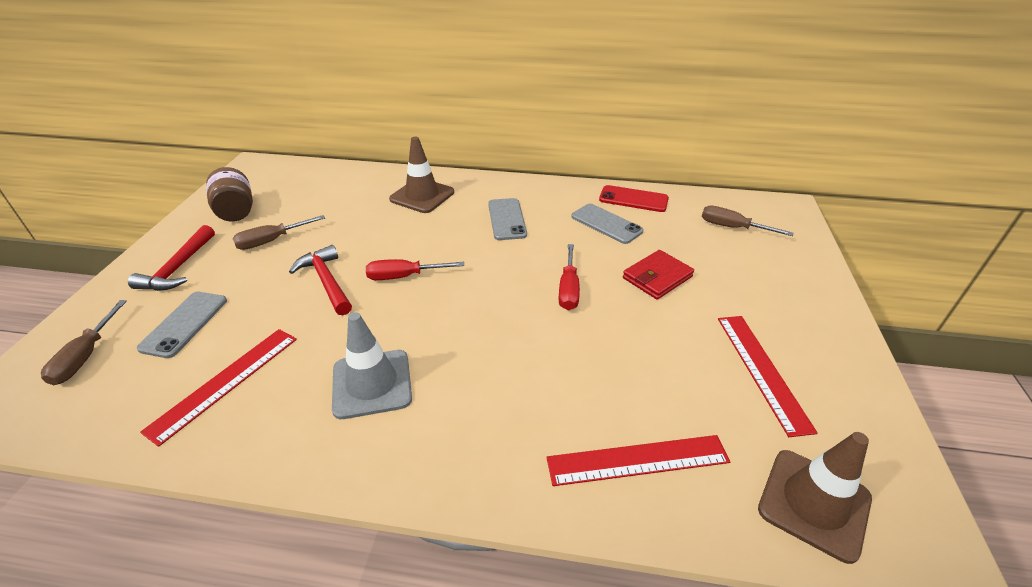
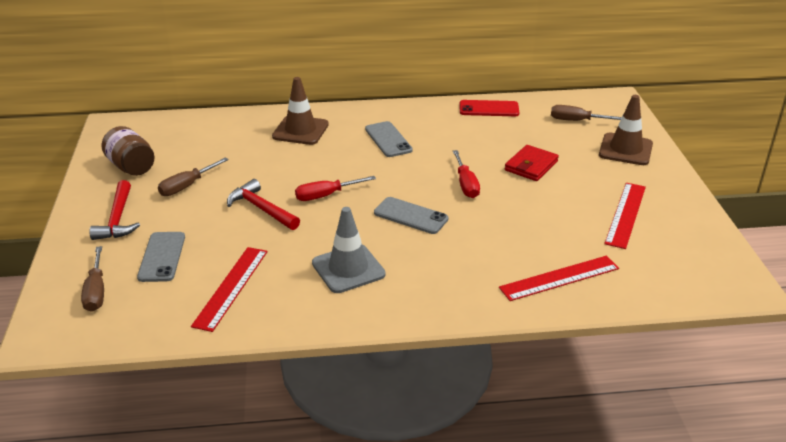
camera: 15 degrees left, 5 degrees down
(606, 224) = (474, 132): grey phone -> grey phone (410, 216)
(762, 370) = (625, 214): red ruler -> red ruler turned 45 degrees clockwise
(814, 503) = (675, 280): brown traffic cone -> brown traffic cone (625, 149)

